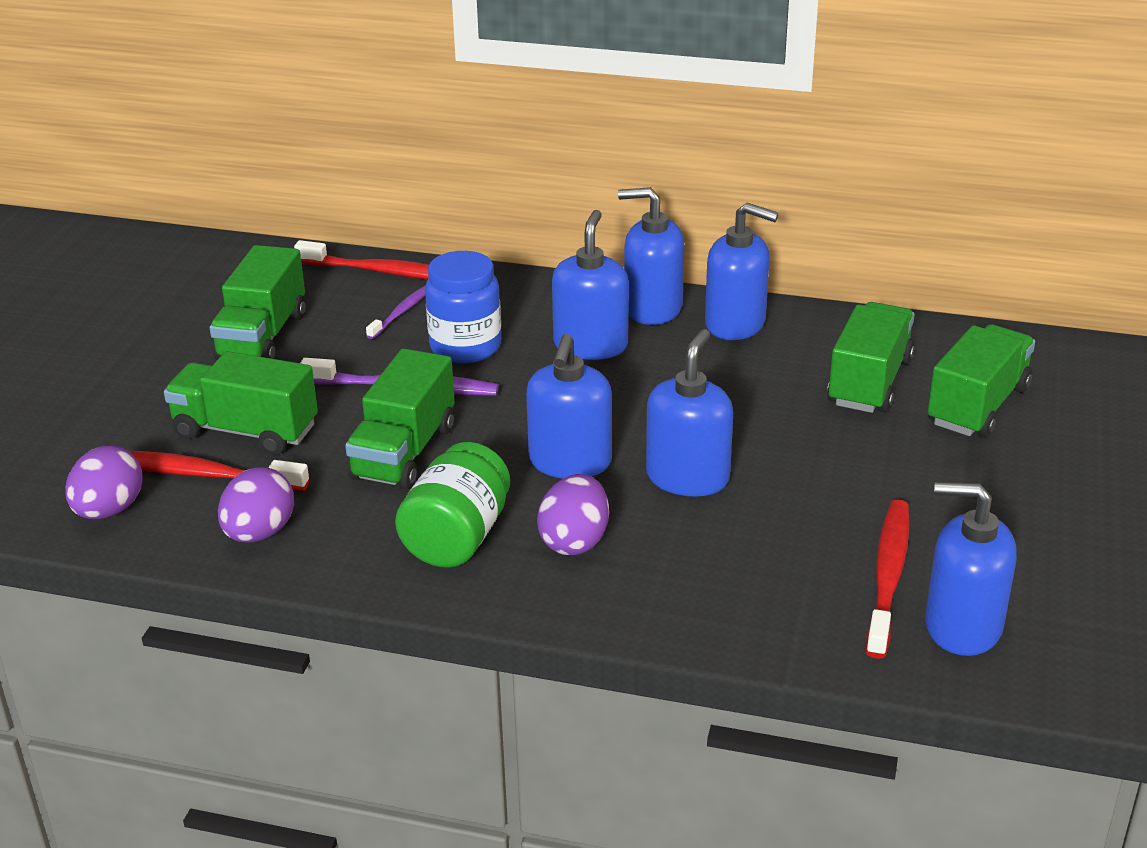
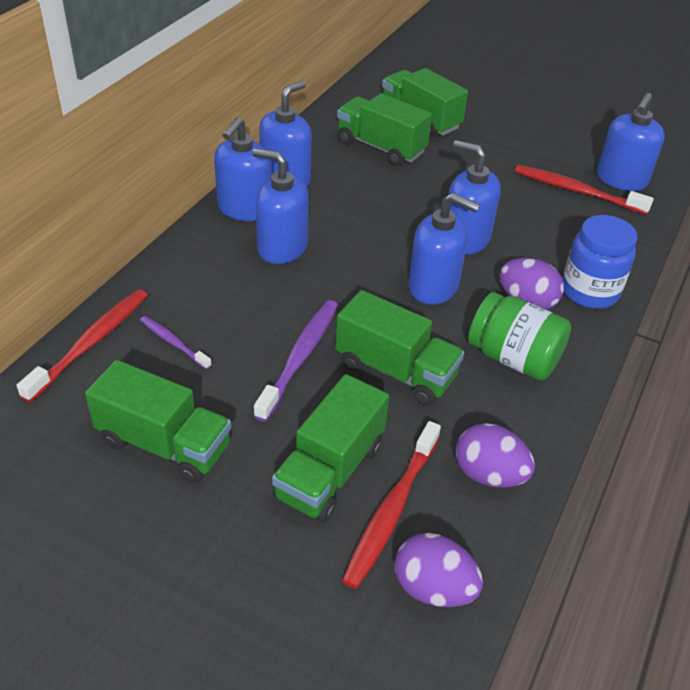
camera: 80 degrees left, 10 degrees up
(465, 347) = (252, 312): blue jar -> blue jar (589, 291)

